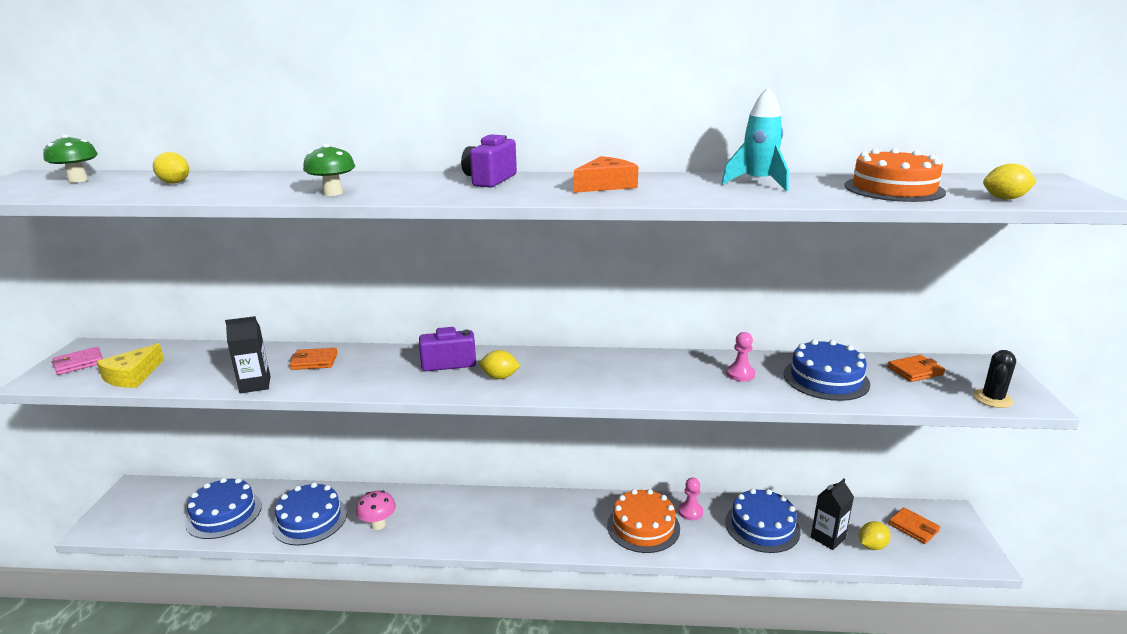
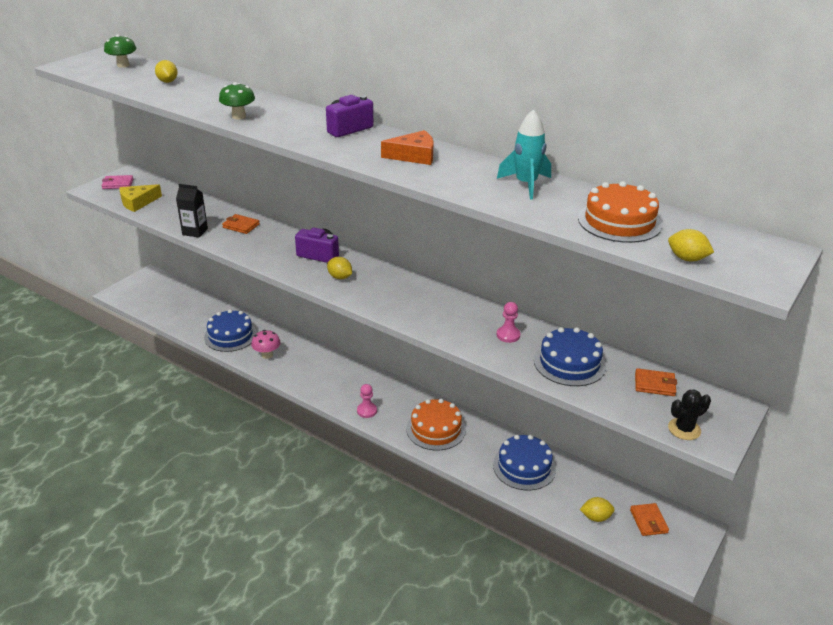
camera: 30 degrees right, 10 degrees up
(224, 514) = (186, 312): blue cake -> none
(690, 512) = (481, 434): pink pawn -> pink pawn (367, 411)
(828, 538) = (566, 496): black carton -> none

